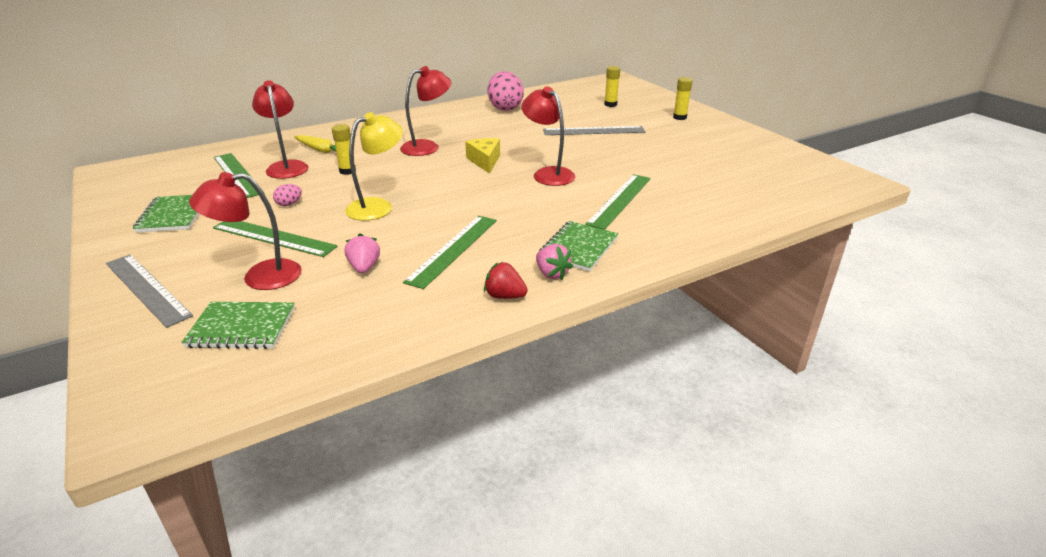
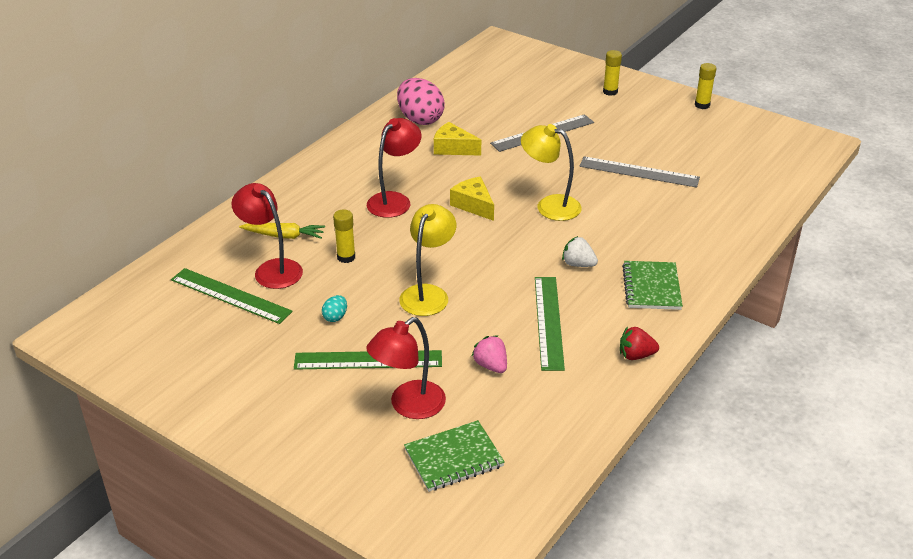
camera: 25 degrees left, 5 degrees up
(147, 288) = (317, 452): grey ruler -> grey ruler (639, 172)
(173, 215) = (230, 367): green notebook -> none
(289, 204) = (335, 317): pink egg -> turquoise egg
(510, 127) = (453, 148): none -> yellow cheese
(528, 216) = (578, 264): none -> white strawberry
(548, 174) = (549, 205): red lamp -> yellow lamp
(551, 274) = (653, 321): pink strawberry -> none
(610, 104) = (526, 87): yellow glue stick -> yellow glue stick (702, 105)
(620, 200) = (641, 221): green ruler -> none

